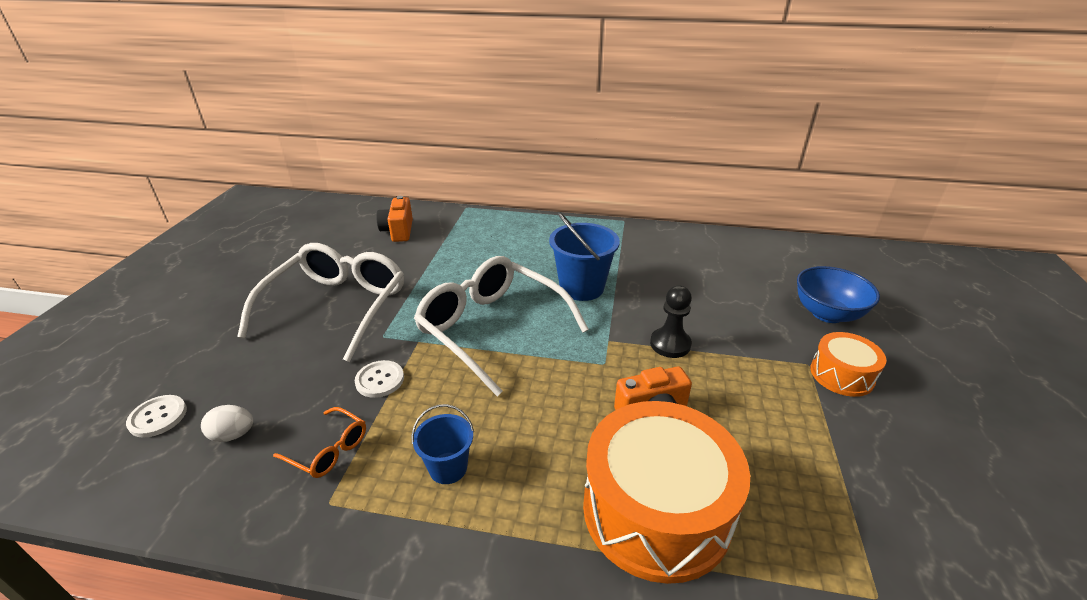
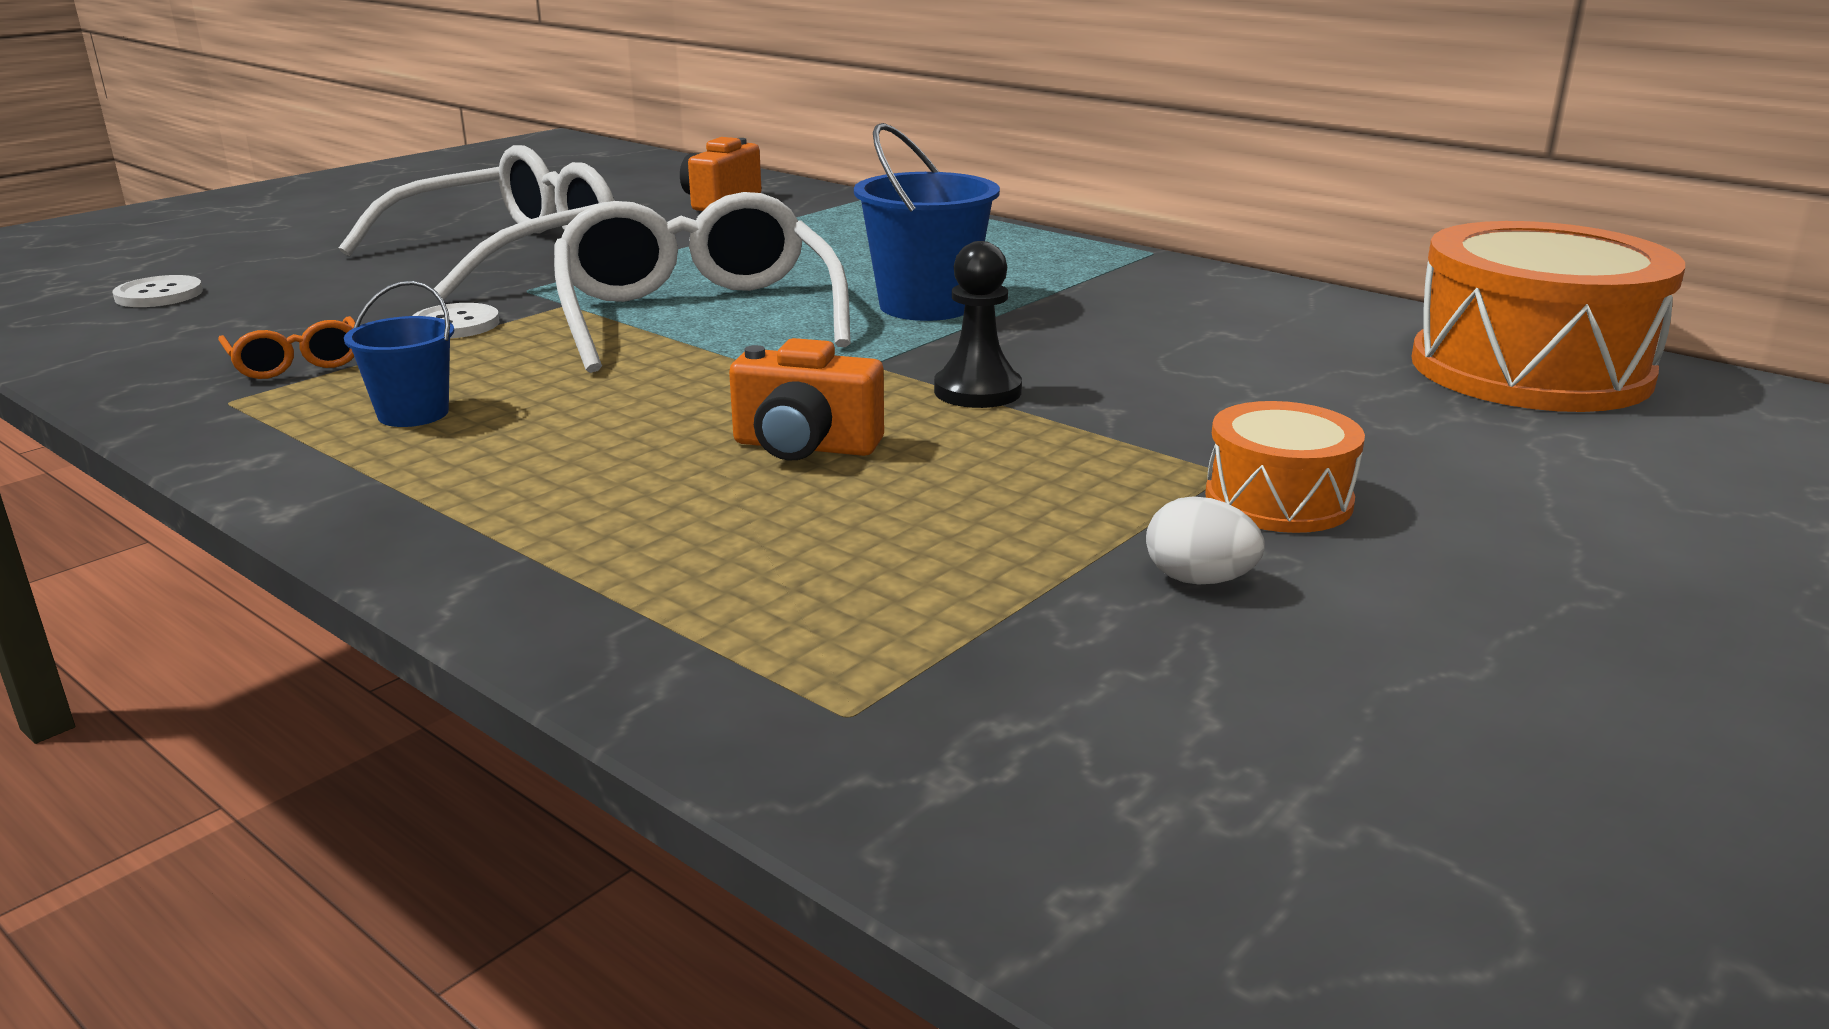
camera: 30 degrees right, 10 degrees down
(233, 435) = (212, 326): white egg -> white egg (1199, 580)
(656, 509) = (637, 527): orange drum -> orange drum (1529, 369)
(827, 314) = (1401, 430): blue bowl -> none

